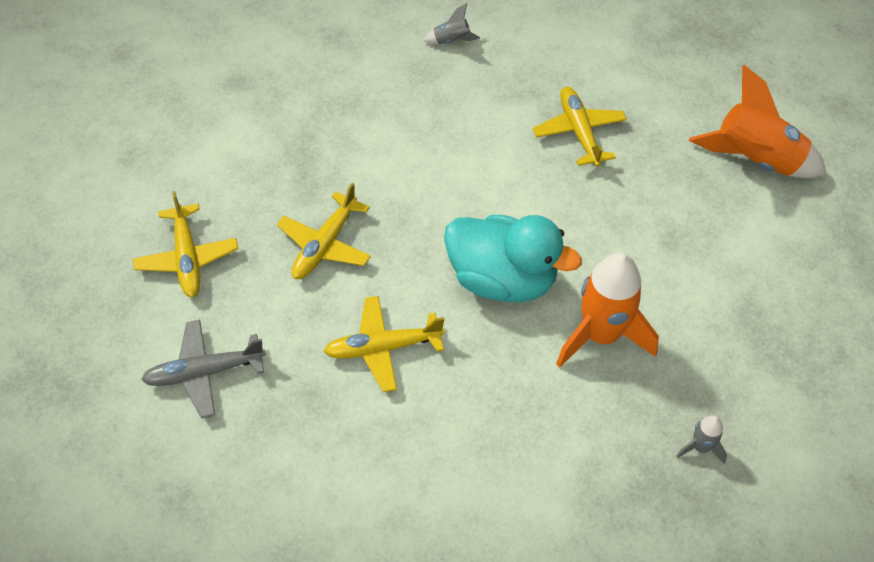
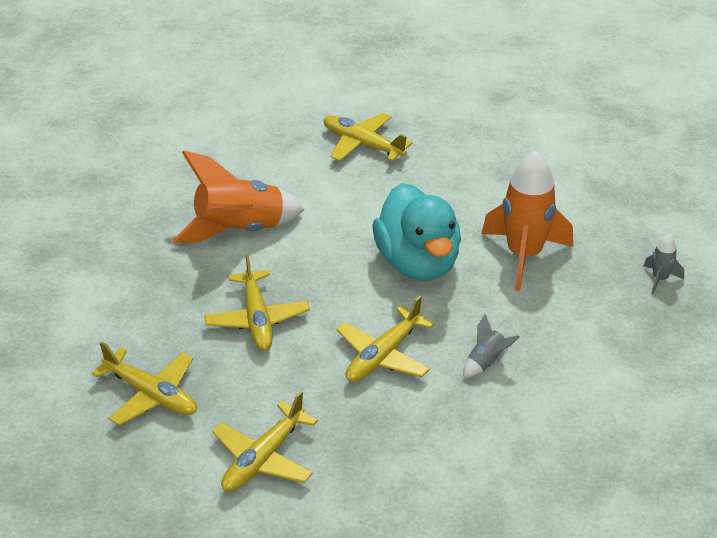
camera: 40 degrees left, 15 degrees down
(205, 372) = (264, 458): grey plane -> yellow plane
(451, 41) = (194, 136): grey rocket -> grey rocket (486, 362)
(502, 279) = (418, 263): turquoise duck -> turquoise duck turned 90 degrees clockwise
(755, 160) = (501, 99): orange rocket -> orange rocket (239, 230)

